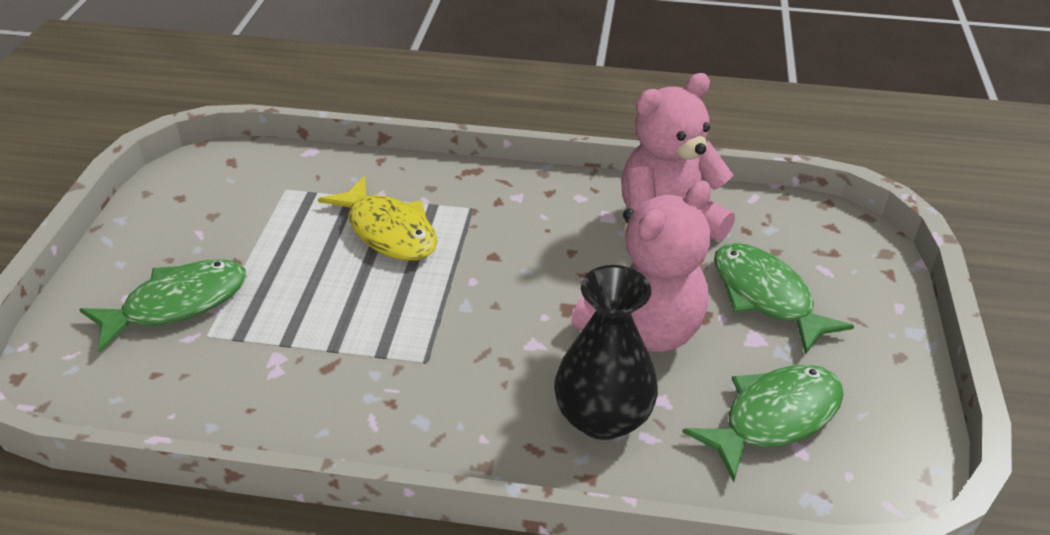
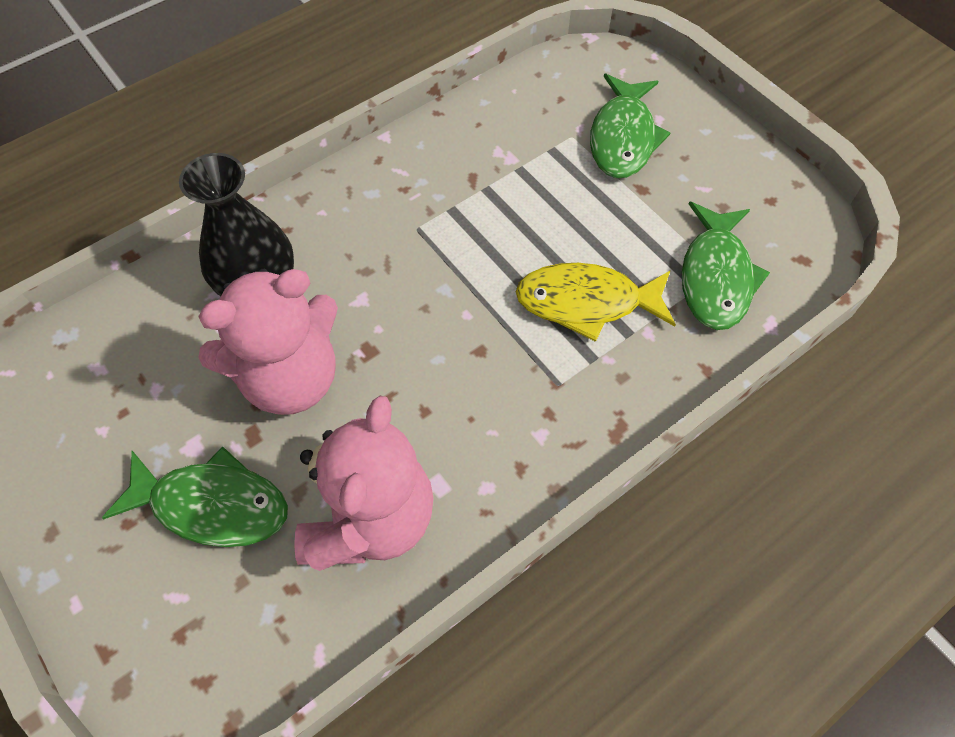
camera: 135 degrees right, 20 degrees up
(643, 330) = (290, 377): pink teddy bear -> pink teddy bear turned 120 degrees counterclockwise
(774, 418) = (131, 379): green fish -> green fish (716, 277)

